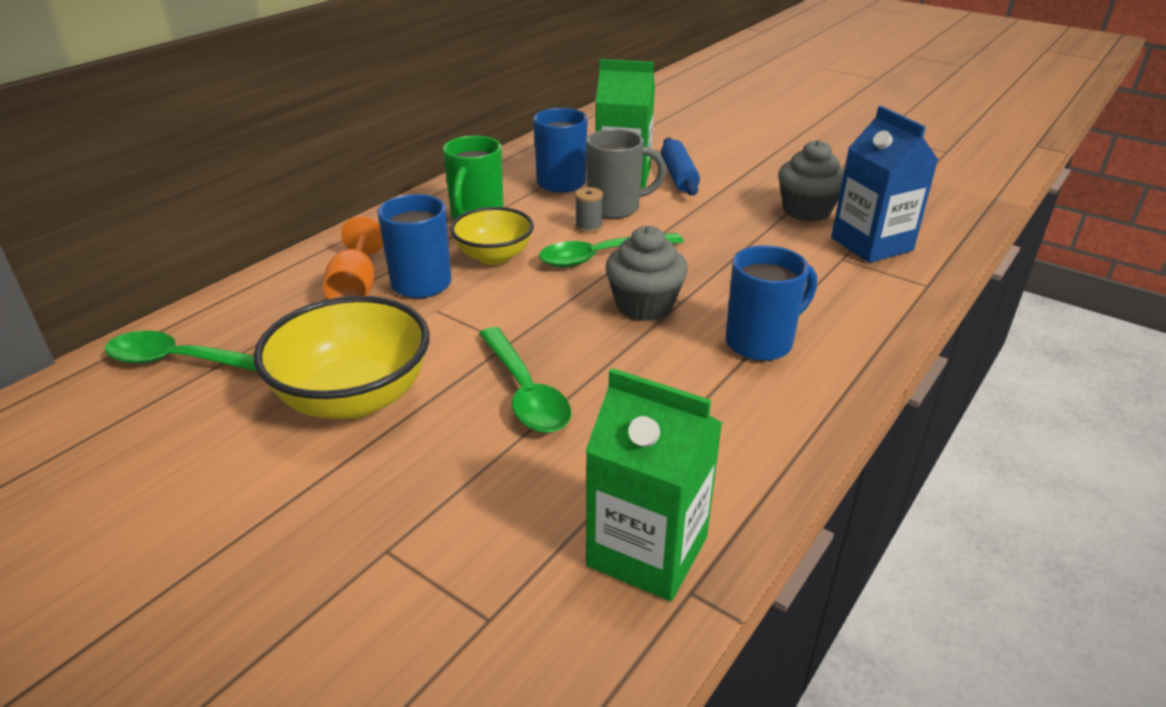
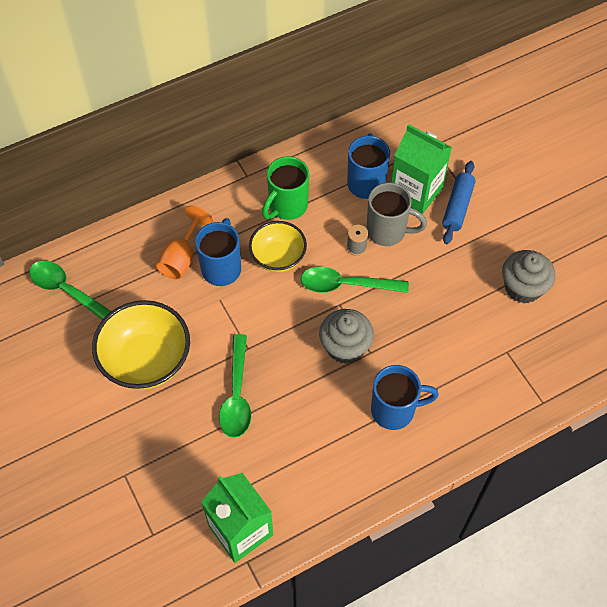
camera: 25 degrees right, 25 degrees up
(871, 244) = (539, 345): blue carton -> none

